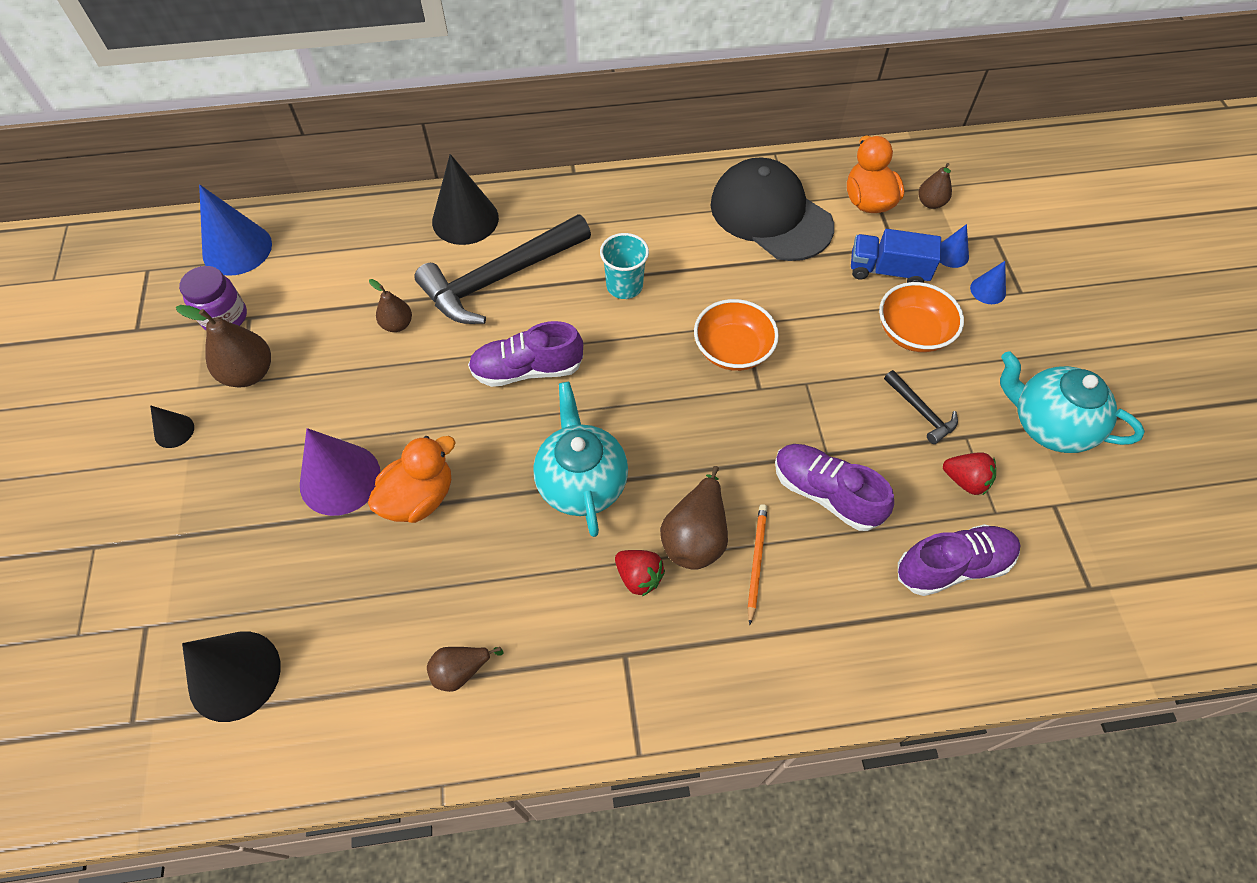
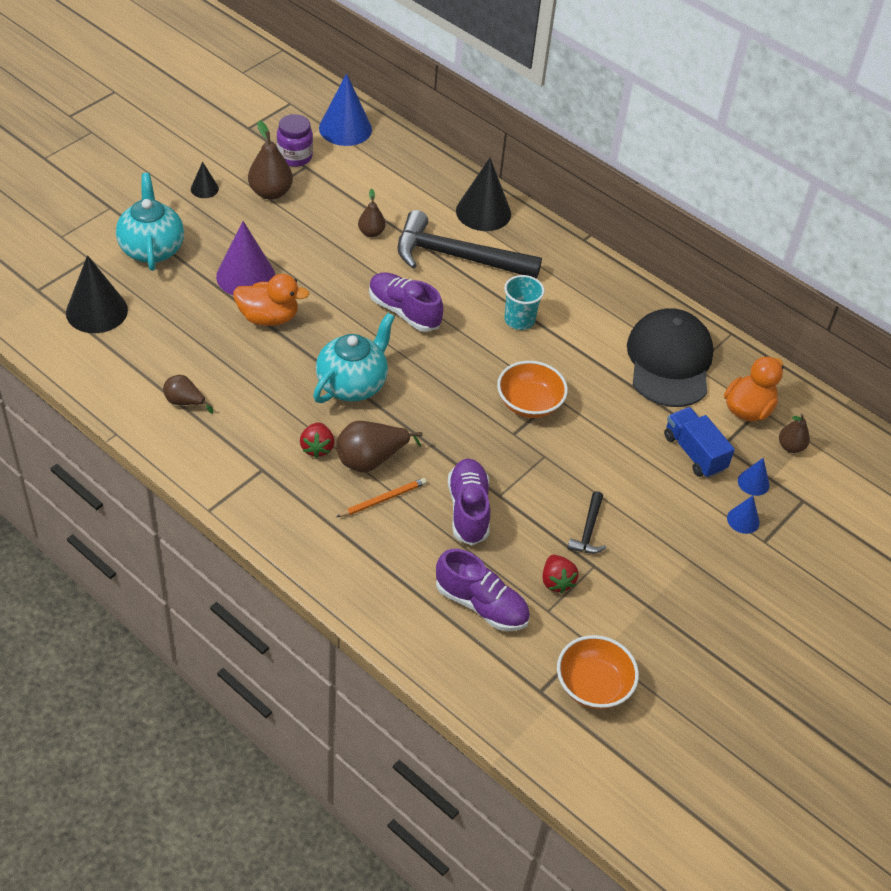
camera: 45 degrees right, 10 degrees down
(912, 332) = (653, 493): orange bowl -> orange bowl (593, 685)
(1048, 425) = (656, 610): turquoise teapot -> turquoise teapot (152, 249)

